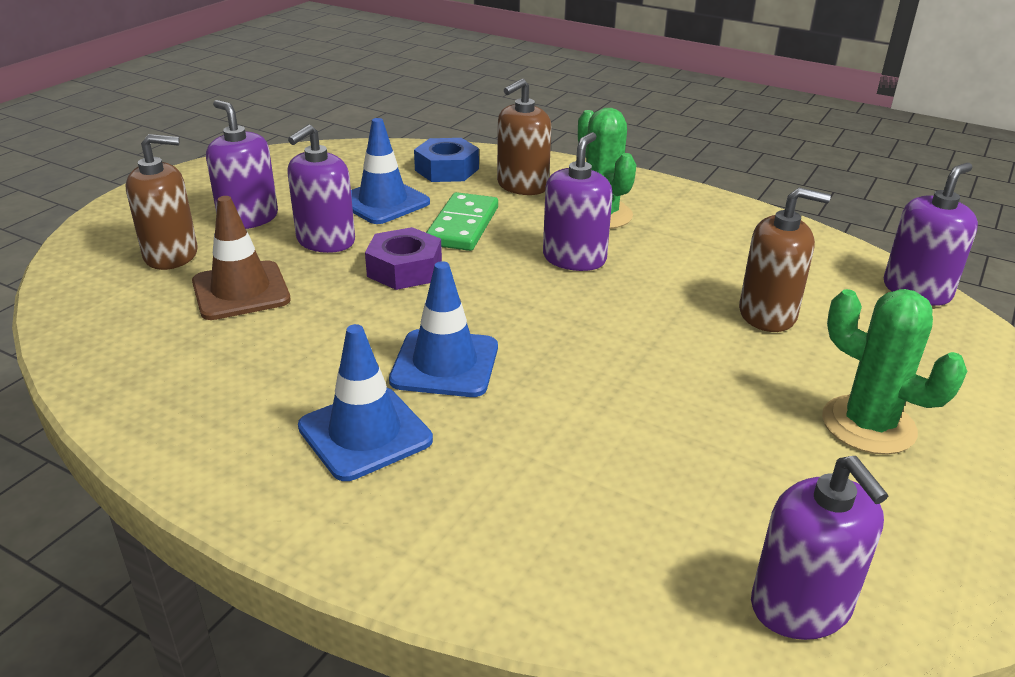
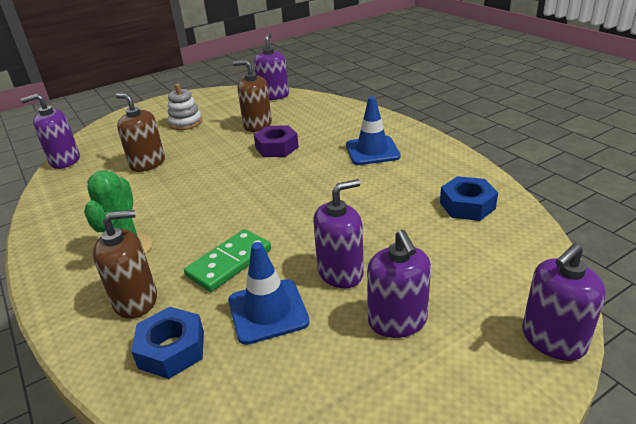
camera: 150 degrees left, 0 degrees up
(162, 351) = (467, 205): none -> blue nut
(171, 255) = (469, 287): brown soap dispenser -> brown soap dispenser (257, 125)
(241, 291) = (416, 238): brown traffic cone -> none
(404, 269) = (300, 231): purple nut -> purple nut (277, 147)
(445, 364) = (319, 170): blue traffic cone -> none
(574, 259) = (191, 215): purple soap dispenser -> purple soap dispenser (553, 339)
(868, 425) = (185, 123): green cactus -> white stacking toy

